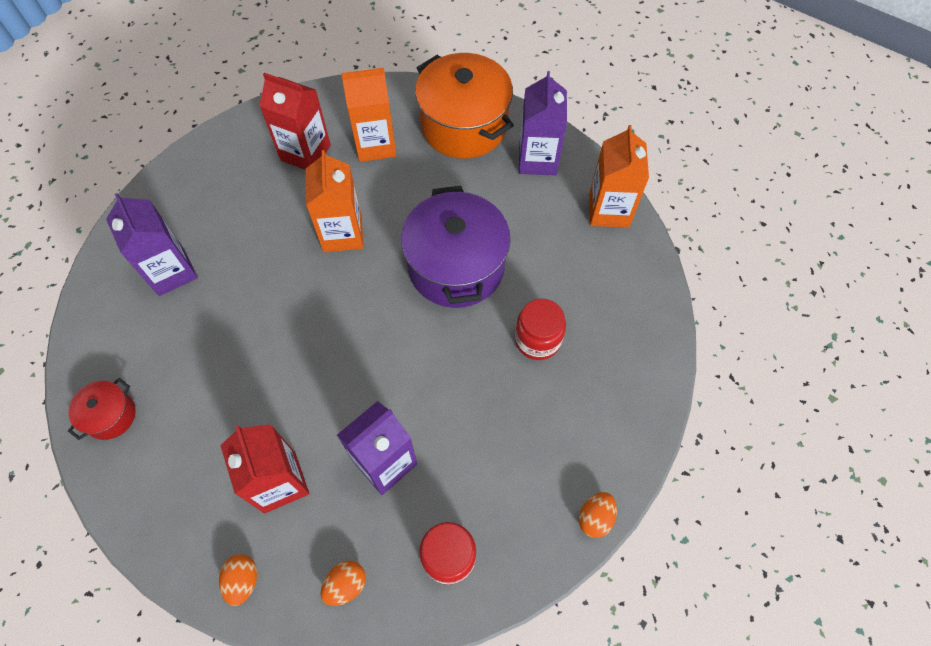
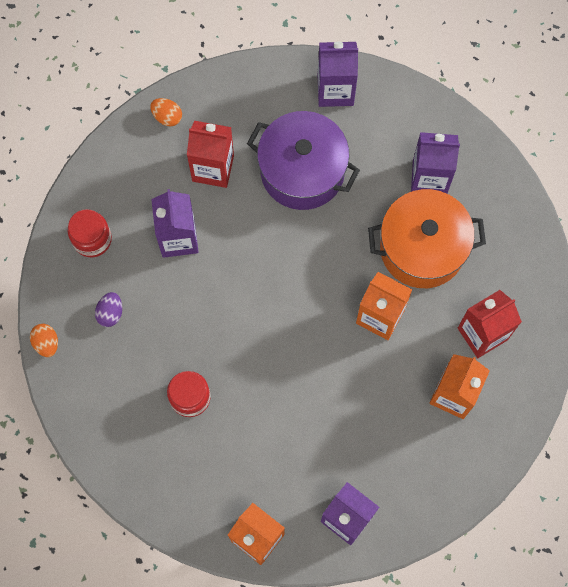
camera: 125 degrees right, 10 degrees up
(111, 416) = (335, 90): red pot -> purple carton
(346, 584) = (121, 171): orange egg -> none
(456, 266) = (291, 381): purple pot -> purple pot (302, 171)
(464, 126) = (425, 482): orange pot -> orange pot (422, 248)
(514, 474) = (110, 313): none -> purple egg

